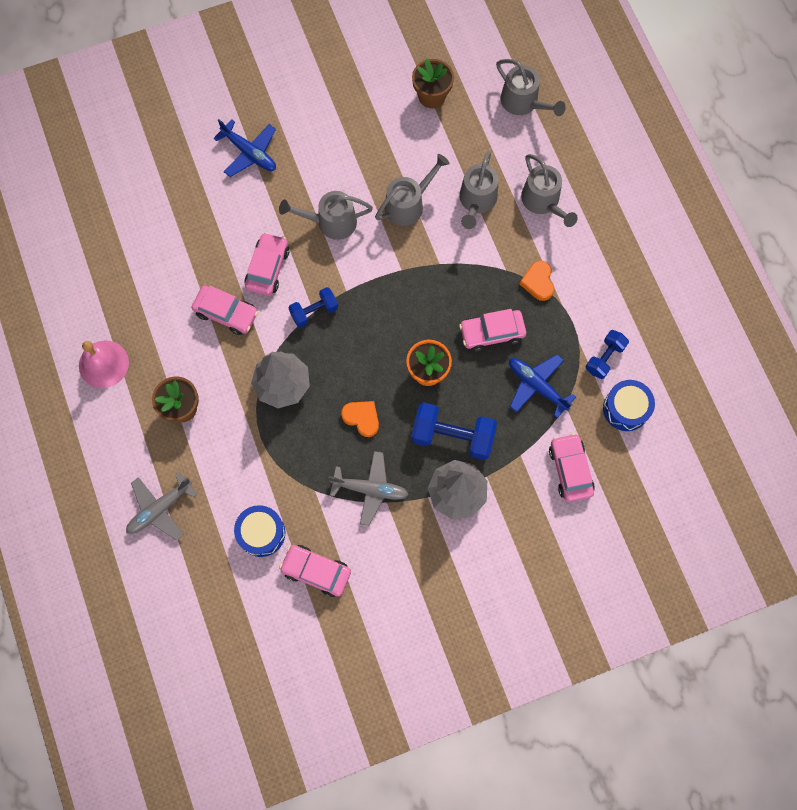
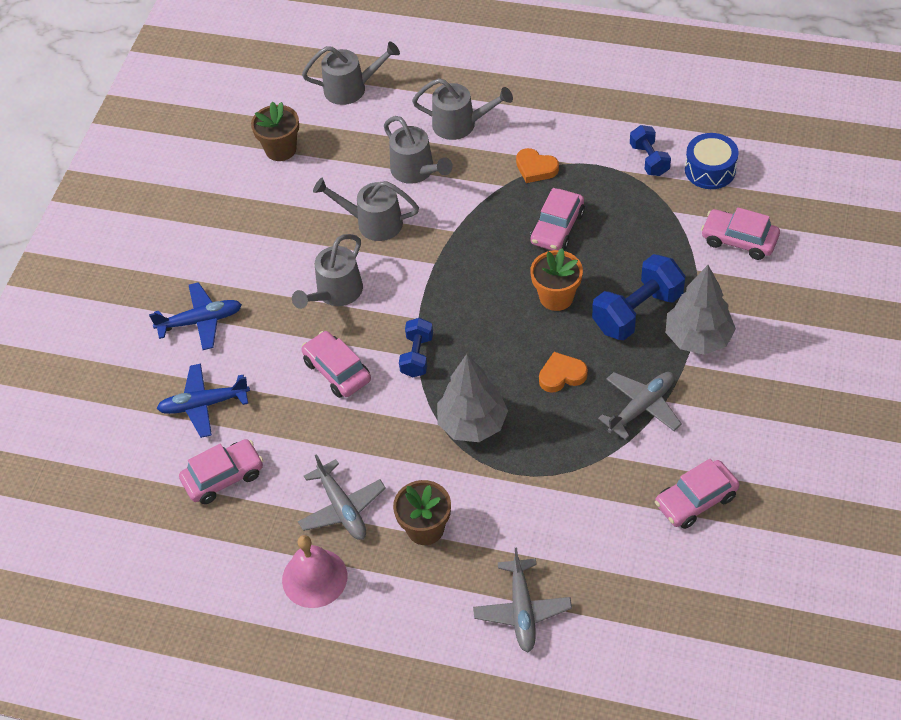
camera: 50 degrees left, 20 degrees down
(164, 346) = (342, 508): none -> grey plane
(226, 313) = (354, 432): pink car -> pink car (223, 477)
(261, 533) = (619, 528): blue drum -> none
(408, 204) = (372, 223): grey watering can -> grey watering can turned 75 degrees counterclockwise
(537, 386) = (637, 222): blue plane -> blue plane (203, 404)

